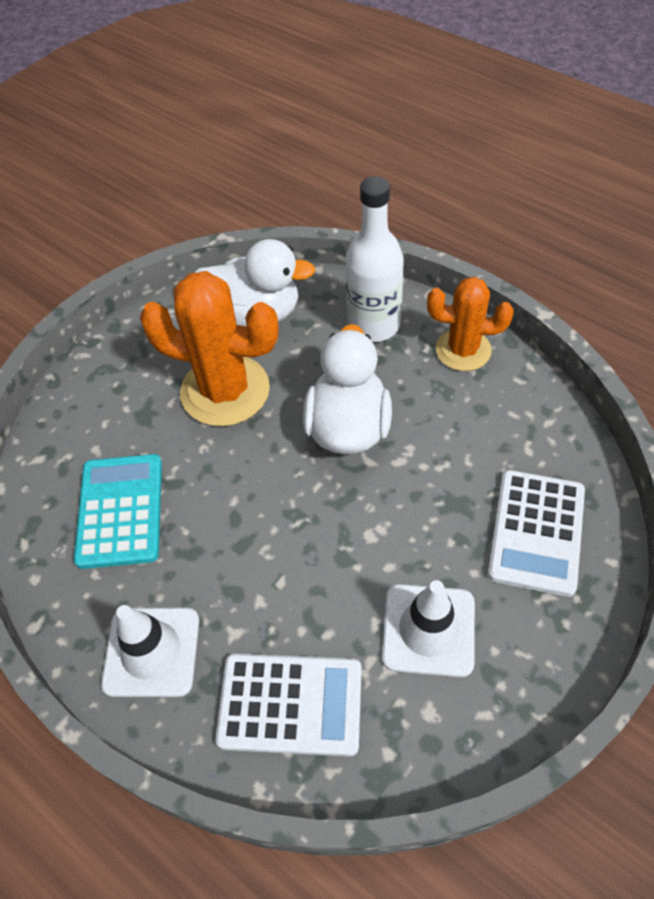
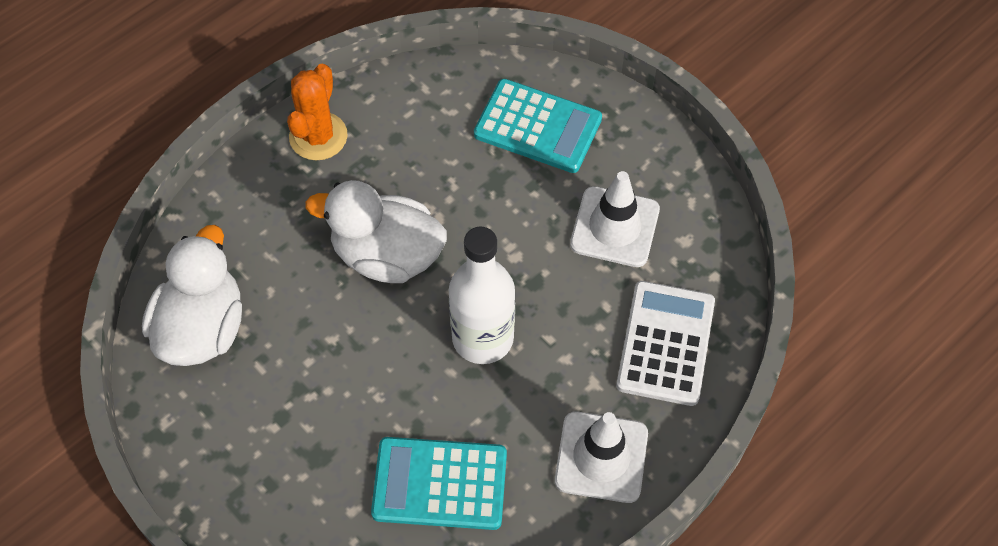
camera: 85 degrees left, 5 degrees up
(225, 390) = (307, 368): orange cactus -> none
(373, 325) = (258, 210): white bottle -> white bottle (482, 338)
(537, 532) = (538, 126): white calculator -> turquoise calculator

